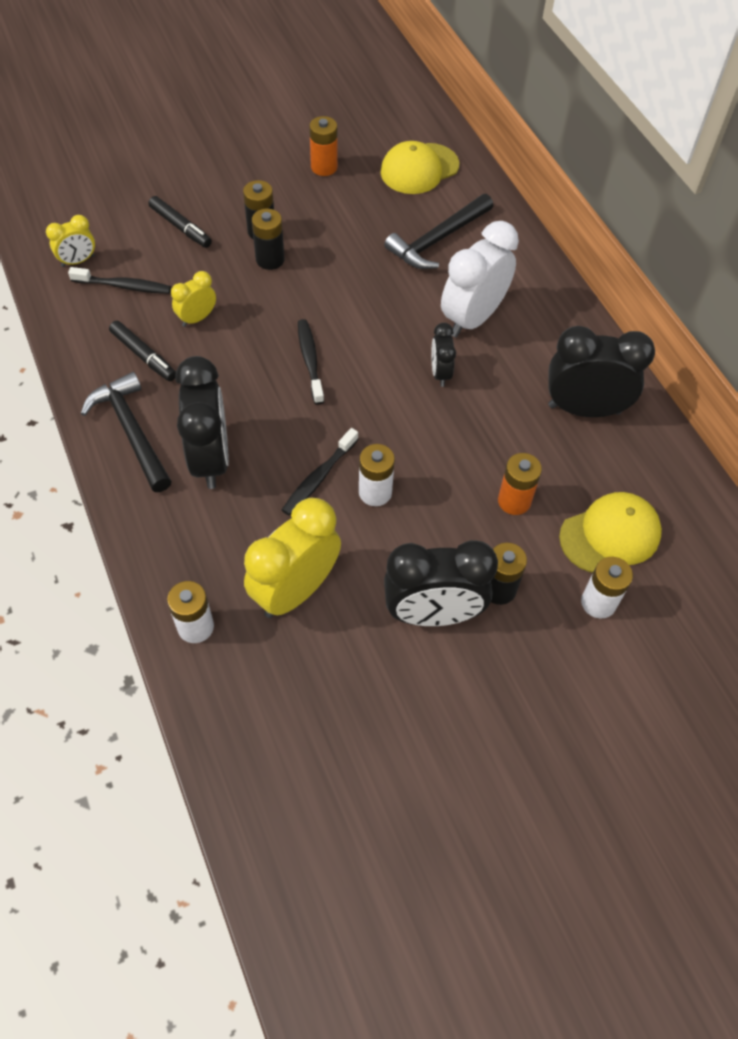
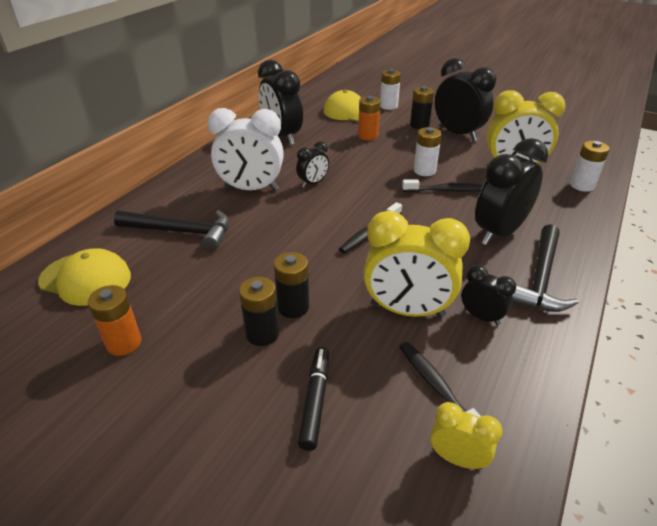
camera: 125 degrees left, 20 degrees down
(144, 356) = (481, 317): black marker -> black clock
(197, 318) = (407, 310): yellow clock -> yellow clock, size x1.95

